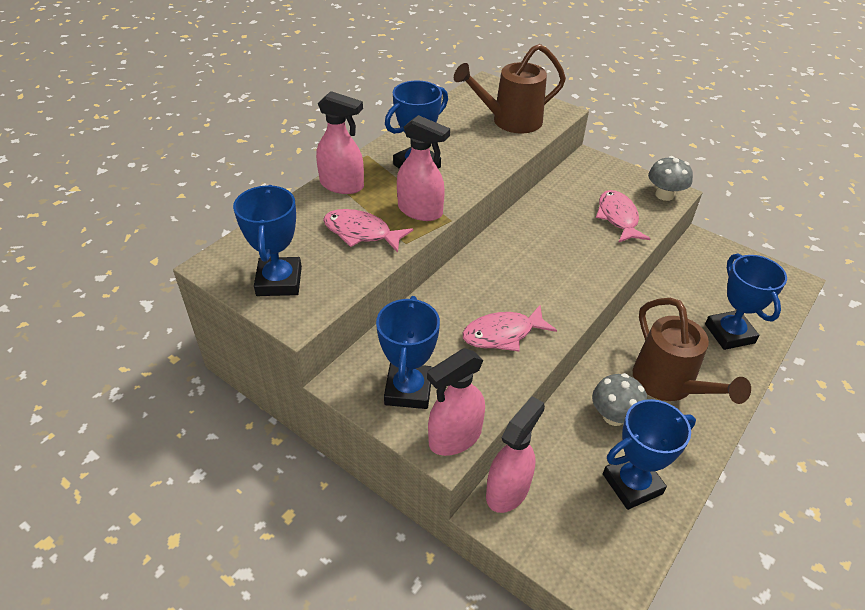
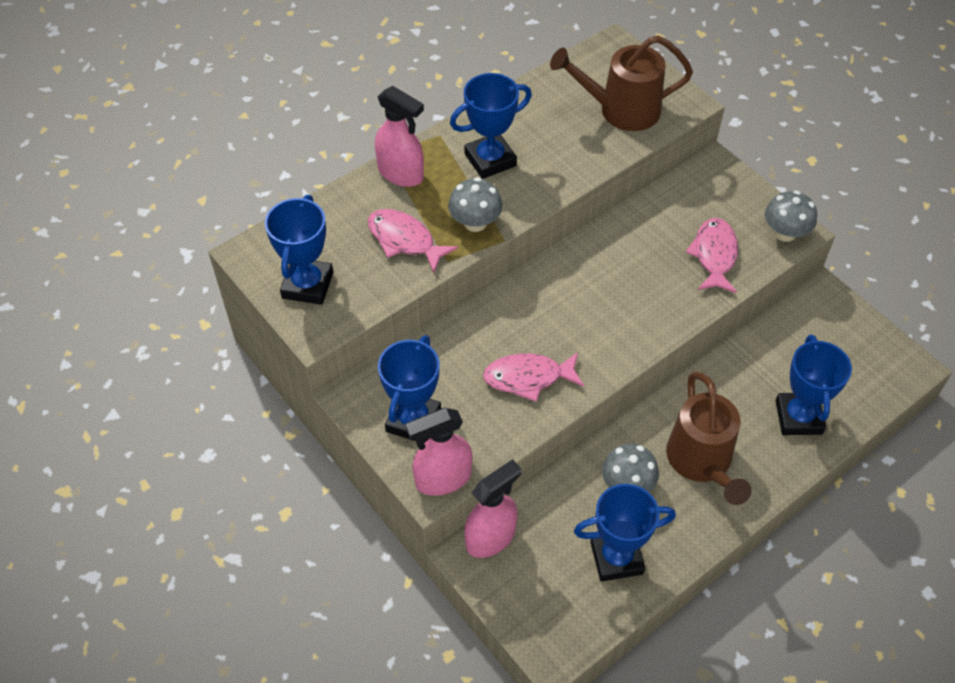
camera: 15 degrees right, 10 degrees up
(420, 211) = (475, 222): pink spray bottle -> grey mushroom

